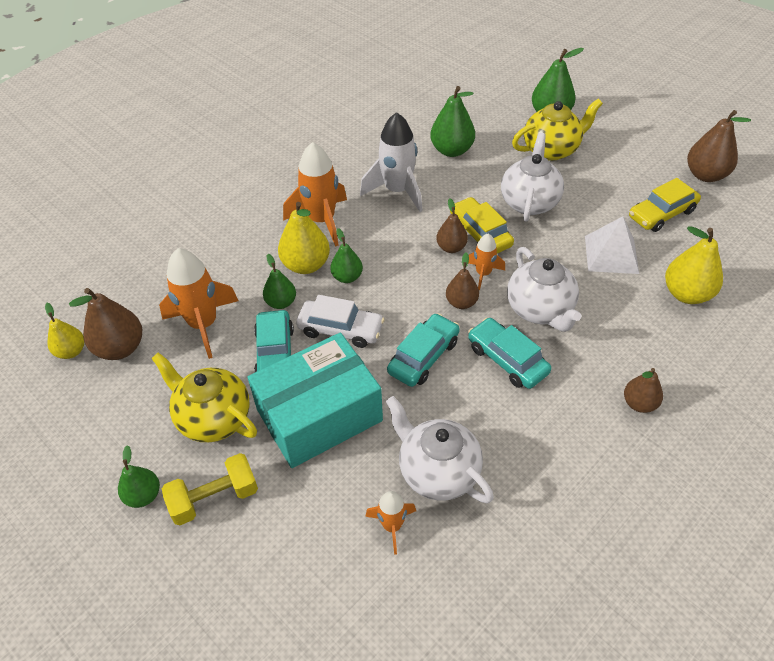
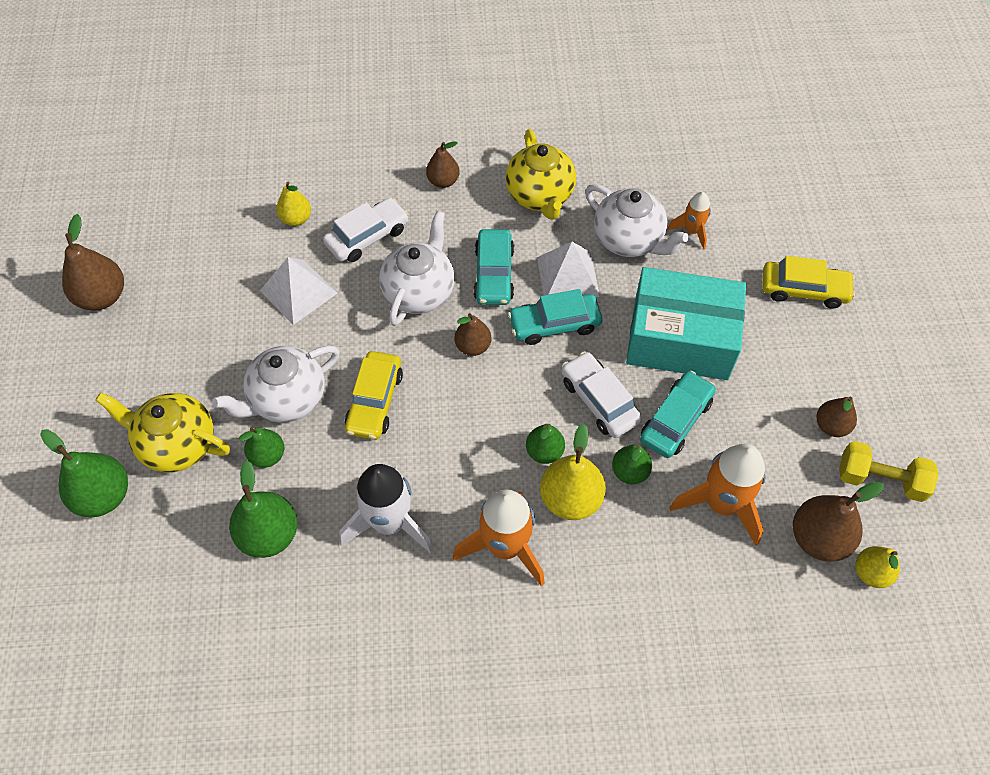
camera: 140 degrees left, 10 degrees up
(143, 495) = (862, 375): green pear -> green pear (267, 455)
(213, 418) = (769, 399): yellow teapot -> yellow teapot (540, 196)
(214, 498) = (806, 334): yellow dumbbell -> yellow dumbbell (880, 479)
(437, 471) = (629, 240): white teapot -> white teapot turned 45 degrees counterclockwise
(451, 247) = (418, 407): brown pear -> brown pear (831, 426)
(453, 400) = (568, 276): none -> white pyramid
(483, 274) = (423, 358): orange rocket -> none
(625, 318) = (367, 236): none -> white car
(661, 214) = (201, 292): yellow car -> yellow car (804, 290)
(686, 294) = (296, 219): yellow pear -> yellow pear, size x0.62

